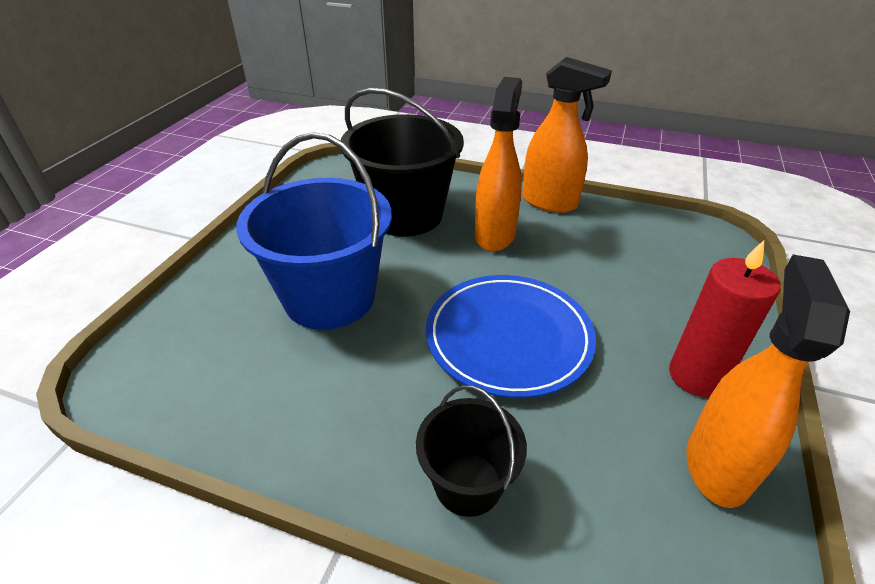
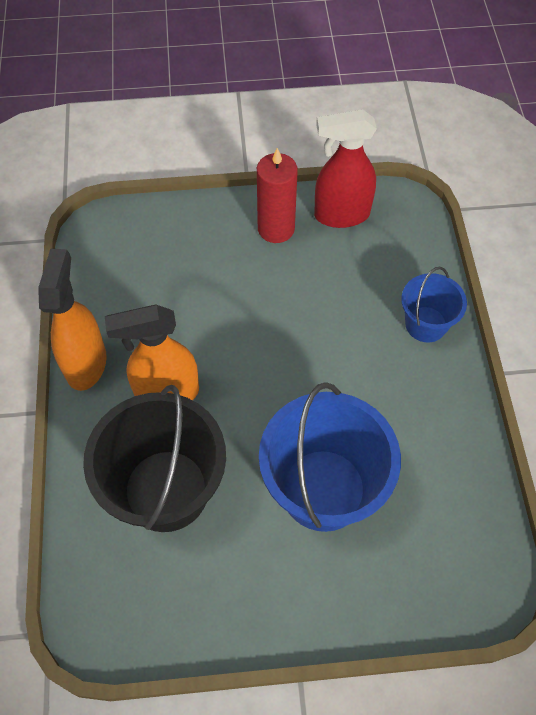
camera: 115 degrees left, 20 degrees up
(468, 484) = (426, 324): black bucket -> blue bucket
(508, 338) = (298, 340): blue plate -> none
(717, 464) = (341, 215): orange spray bottle -> red spray bottle

